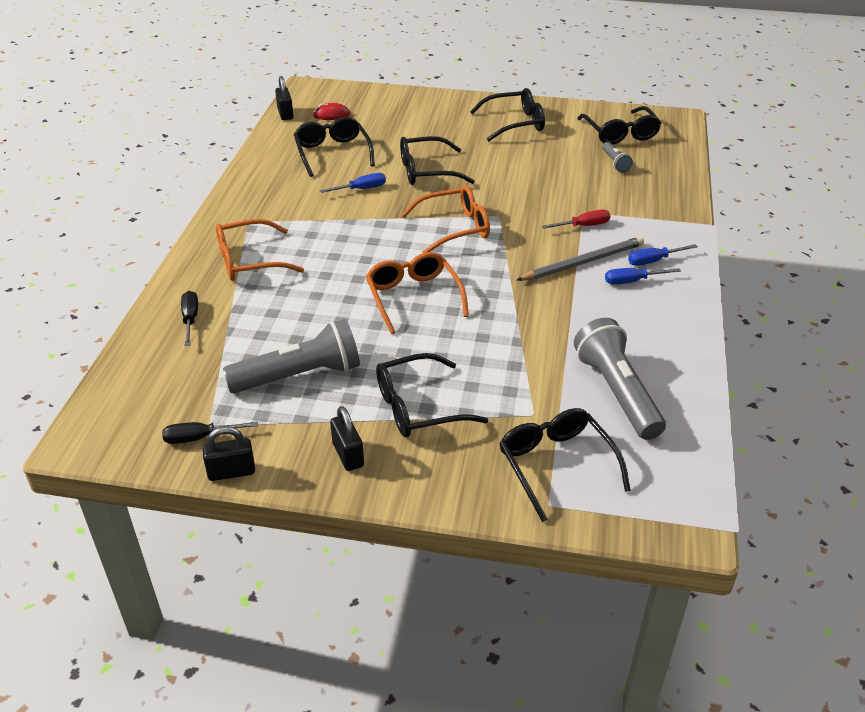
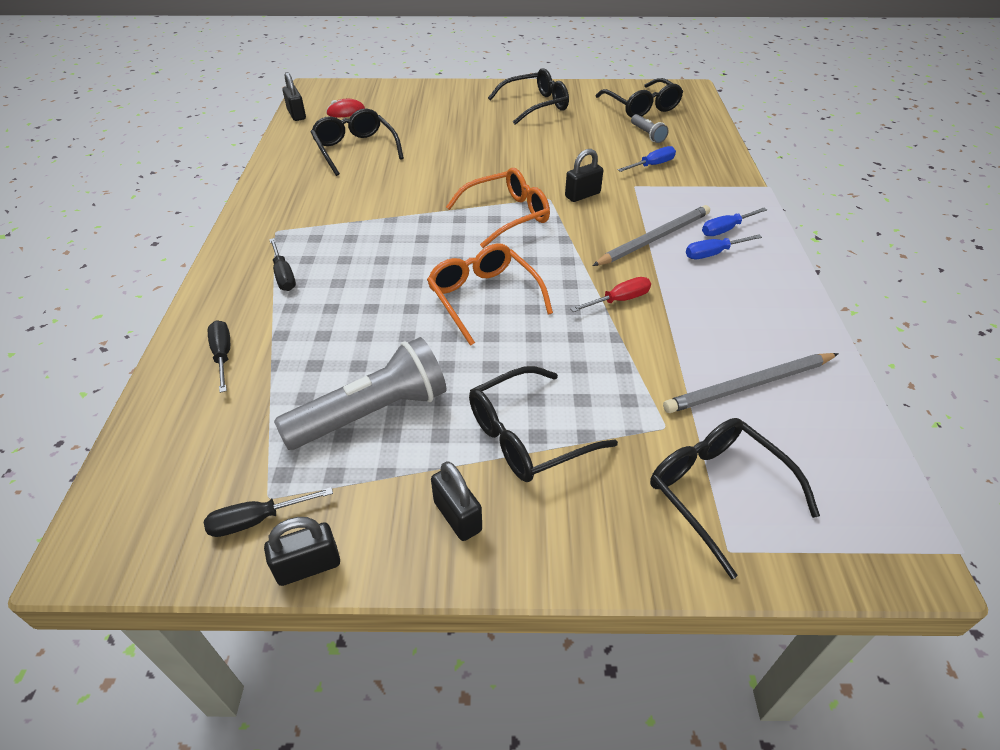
camera: 10 degrees left, 5 degrees up
(249, 261) = (284, 275): orange glasses -> black screwdriver
(361, 189) = (395, 183): blue screwdriver -> blue screwdriver (652, 165)
(426, 171) = (460, 159): black glasses -> none
(530, 216) = (582, 195): none -> black padlock
(583, 226) = (640, 200): red screwdriver -> red screwdriver (619, 300)
(617, 392) = (749, 385): grey flashlight -> grey pencil

